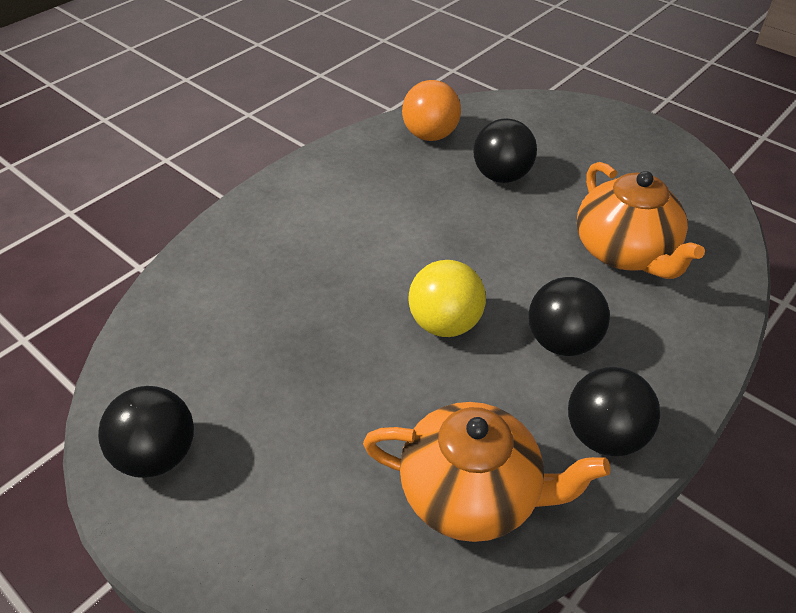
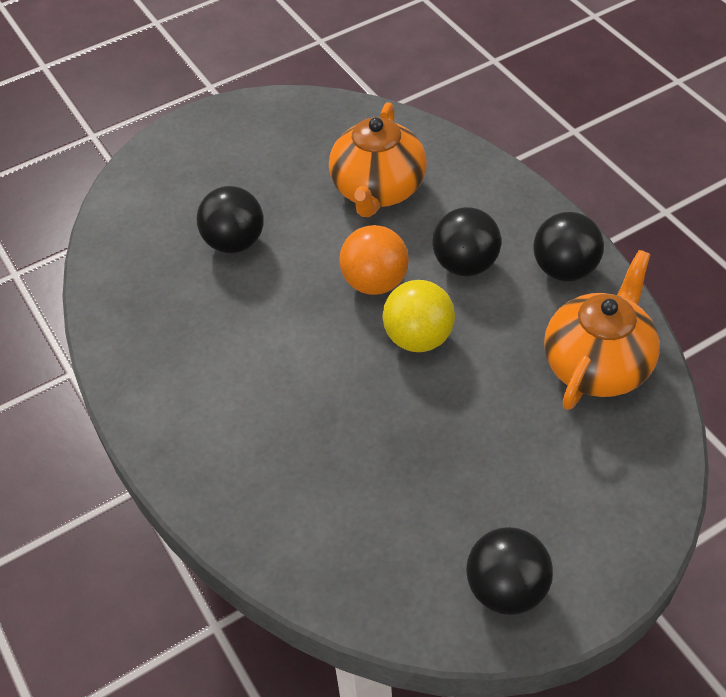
camera: 70 degrees left, 5 degrees up
(430, 135) = (136, 282): orange ball -> orange ball (375, 282)
(624, 252) = (378, 190): orange teapot -> orange teapot turned 105 degrees clockwise

